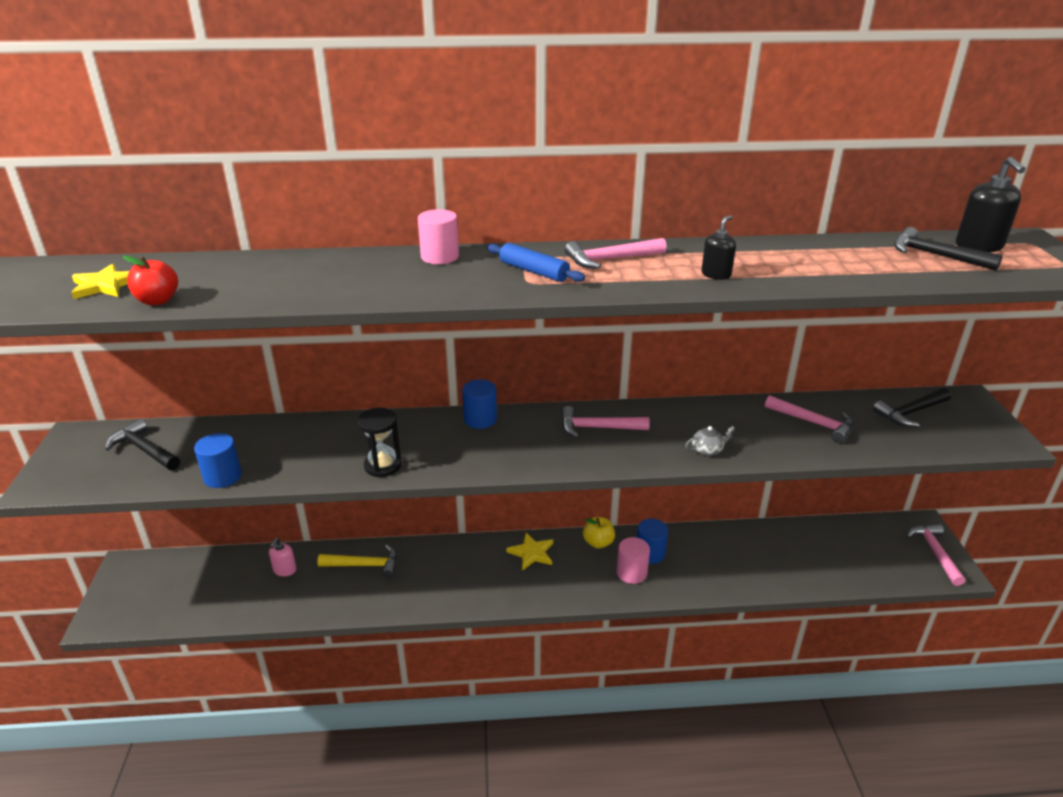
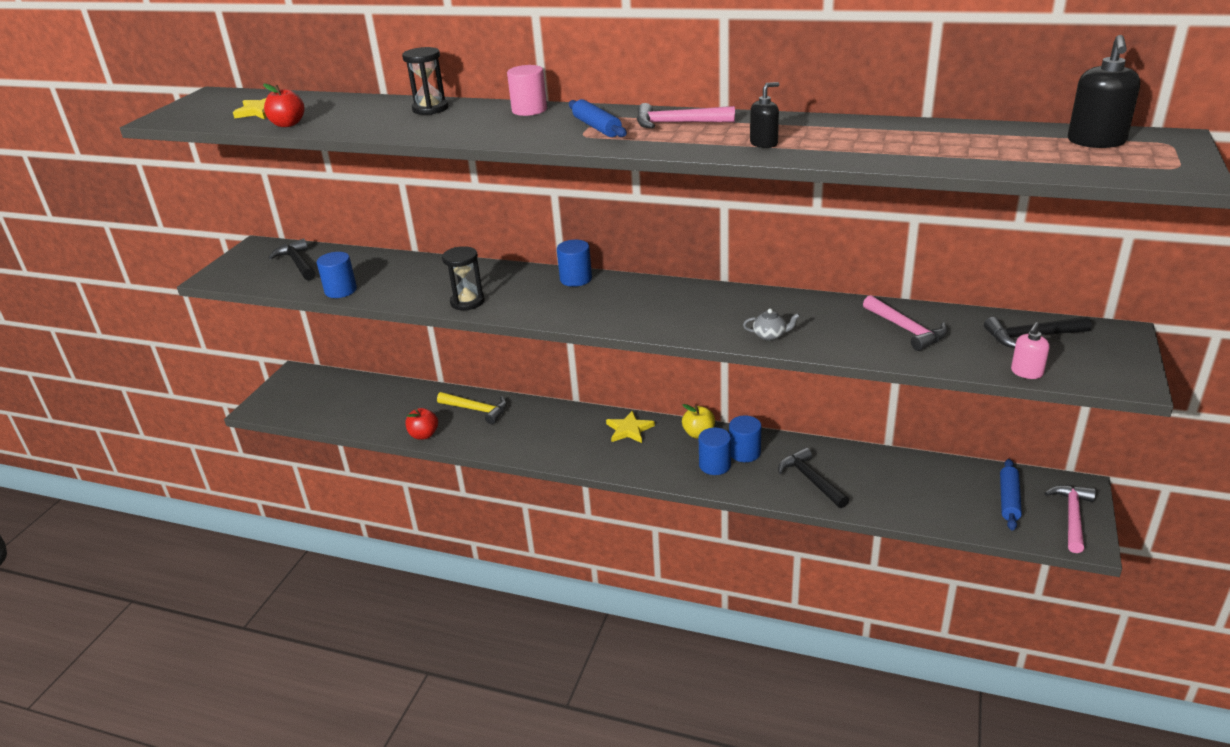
camera: 25 degrees right, 0 degrees up
(284, 570) = (410, 400): pink soap dispenser -> pink soap dispenser (1026, 372)
(321, 608) = (424, 435): none -> red apple
(323, 265) = (430, 109): none -> black hourglass
(597, 428) = (677, 301): pink hammer -> none
(631, 573) = (715, 465): pink cylinder -> blue cylinder
(882, 548) = (1009, 500): none -> blue rolling pin
(935, 255) = (1028, 145): black hammer -> black hammer (810, 480)

